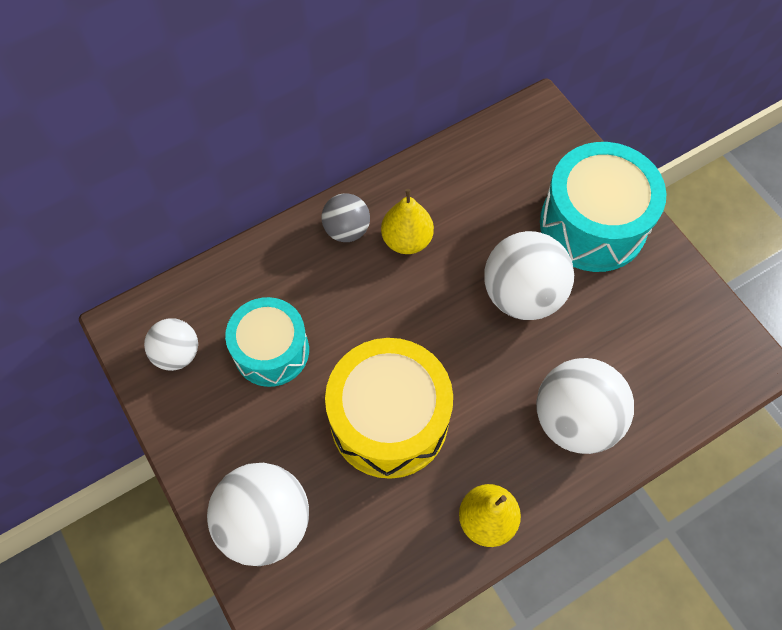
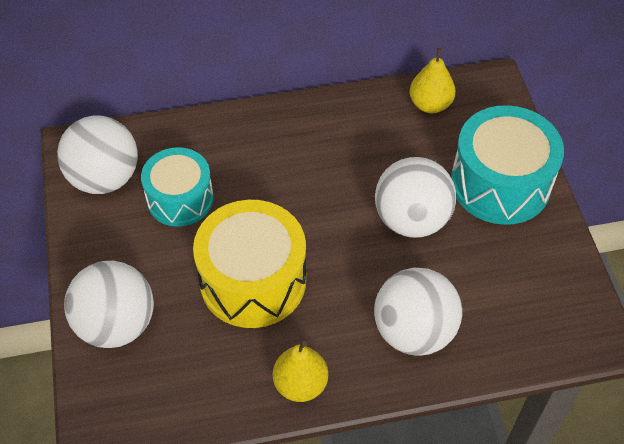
camera: 20 degrees right, 10 degrees down
(177, 353) = (104, 178): white ball -> white ball, size x1.72
(346, 230) = (283, 126): grey ball -> none
(407, 240) = (330, 149): yellow pear -> yellow pear (430, 104)

